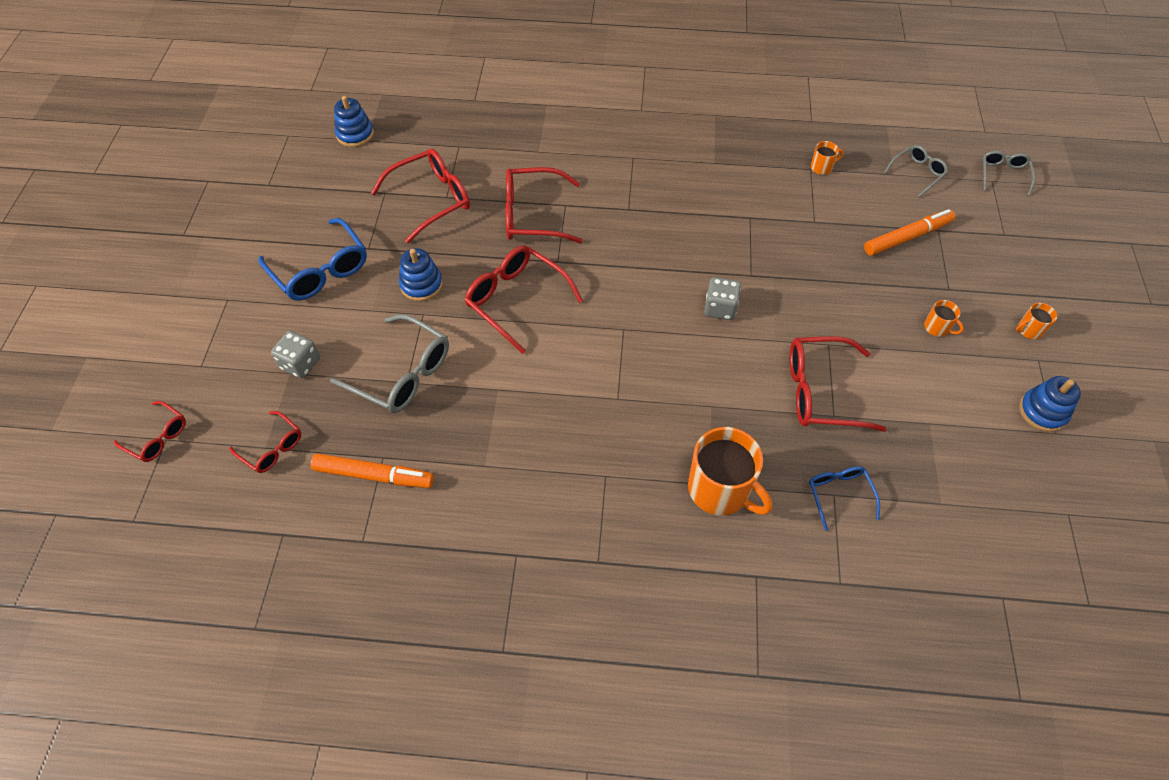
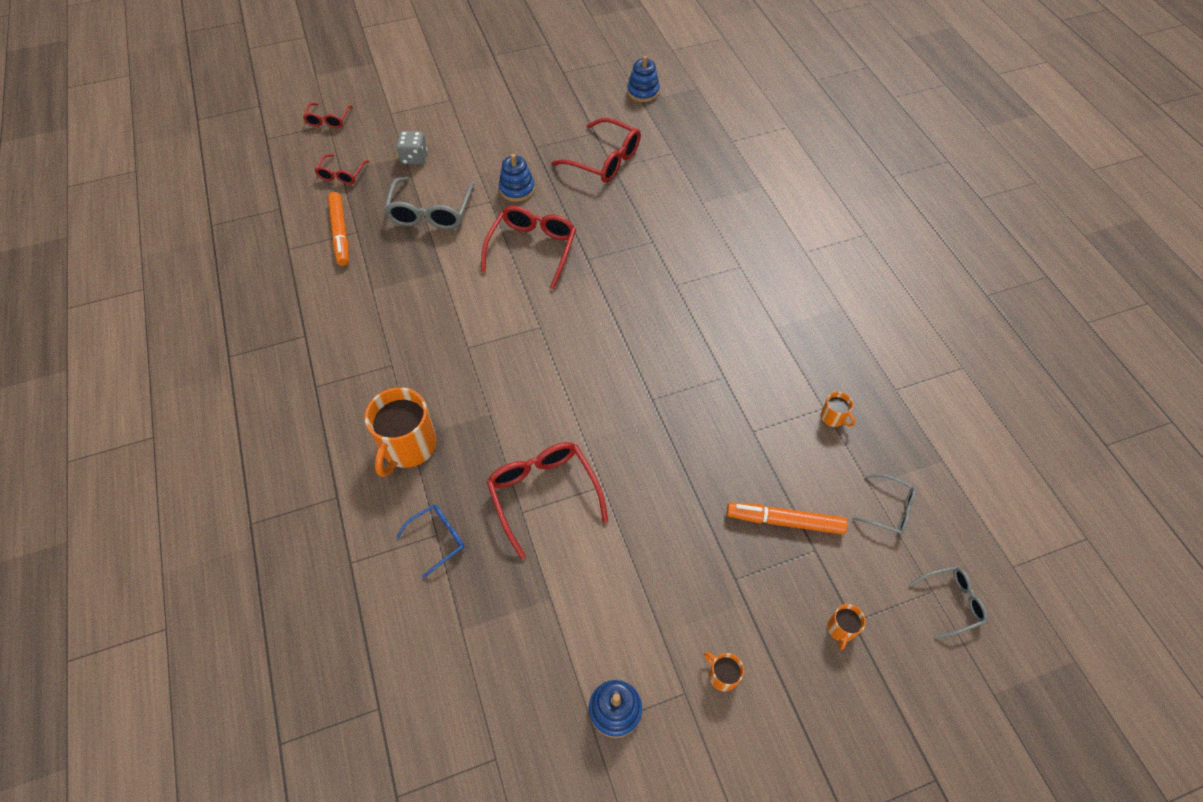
camera: 65 degrees right, 0 degrees up
(320, 270) = (500, 132): blue glasses -> none
(532, 215) = (627, 225): red glasses -> none
(720, 308) = (599, 387): grey dice -> none
(907, 237) = (784, 521): orange marker -> orange marker turned 150 degrees clockwise
(937, 328) = (675, 579): orange mug -> orange mug (841, 629)

